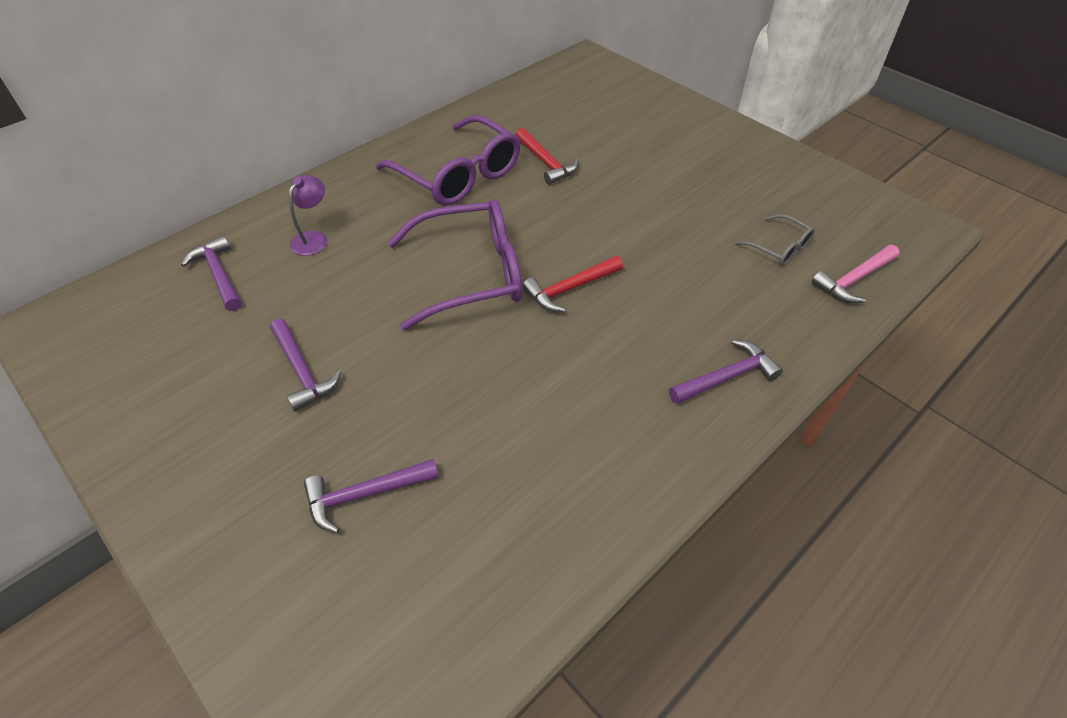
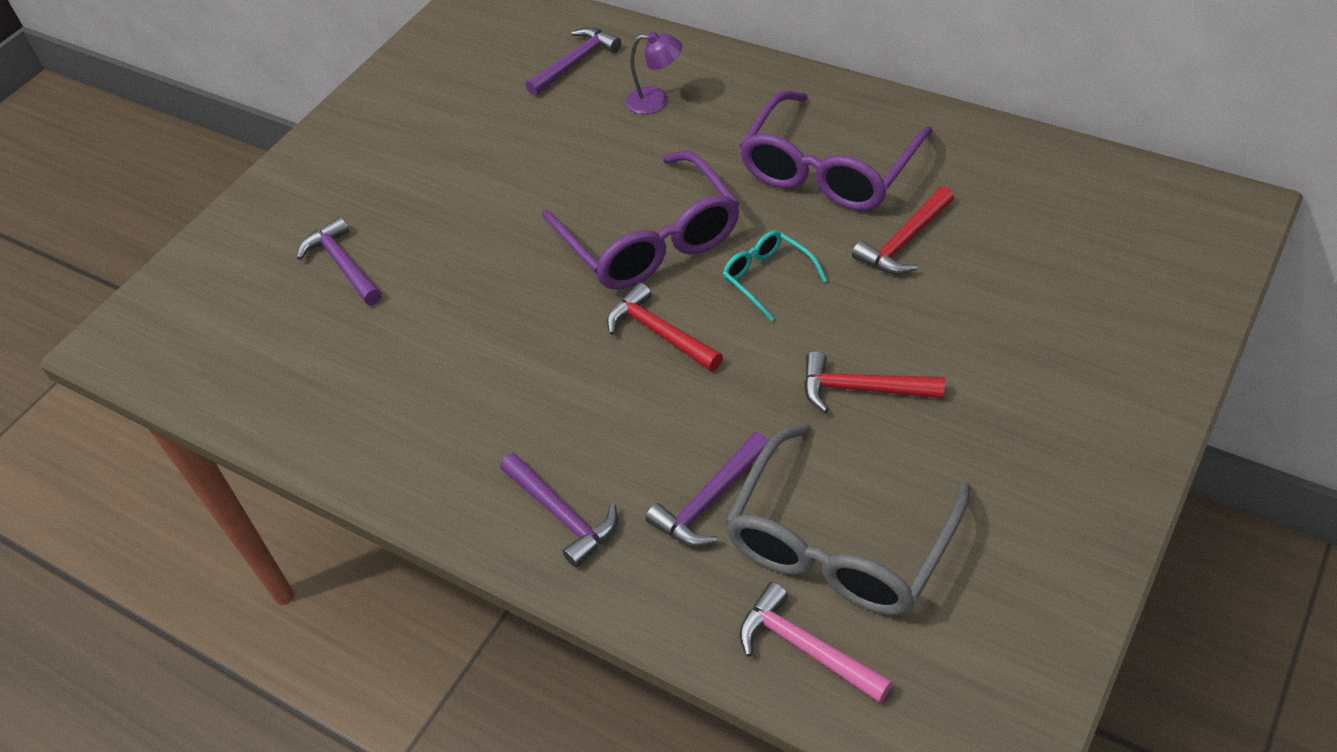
camera: 80 degrees right, 0 degrees up
(302, 371) = (470, 170): purple hammer -> purple hammer (709, 501)
(544, 225) = (767, 278): none -> turquoise glasses
(661, 210) = (861, 389): none -> red hammer
(779, 247) = (840, 543): grey glasses -> grey glasses, size x2.09

